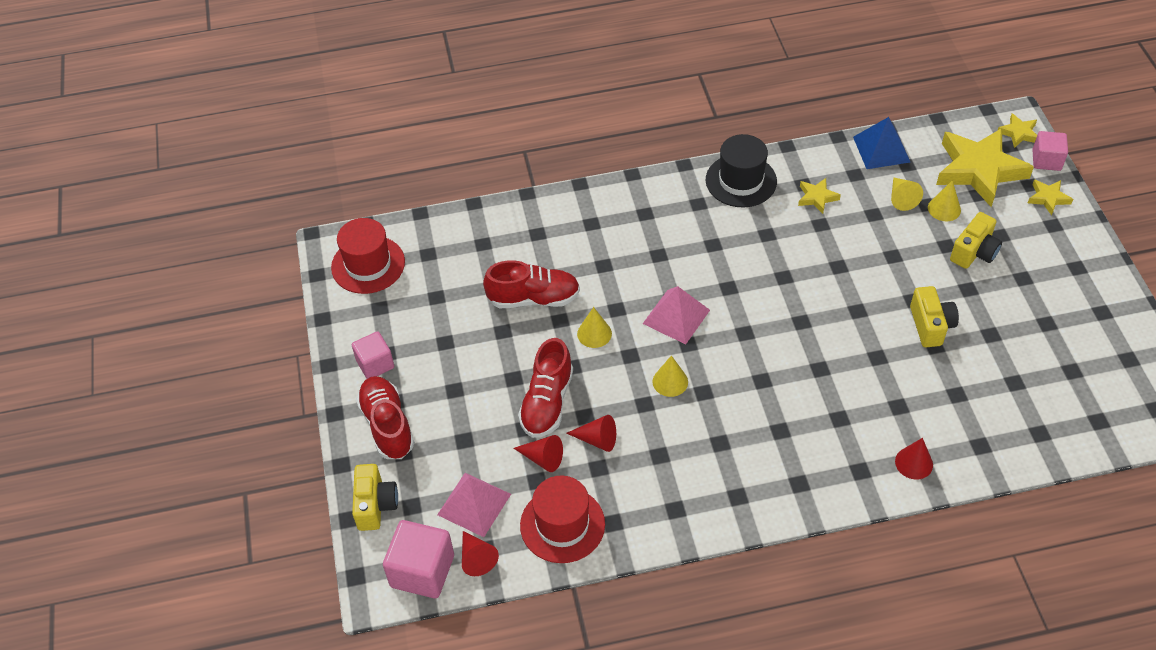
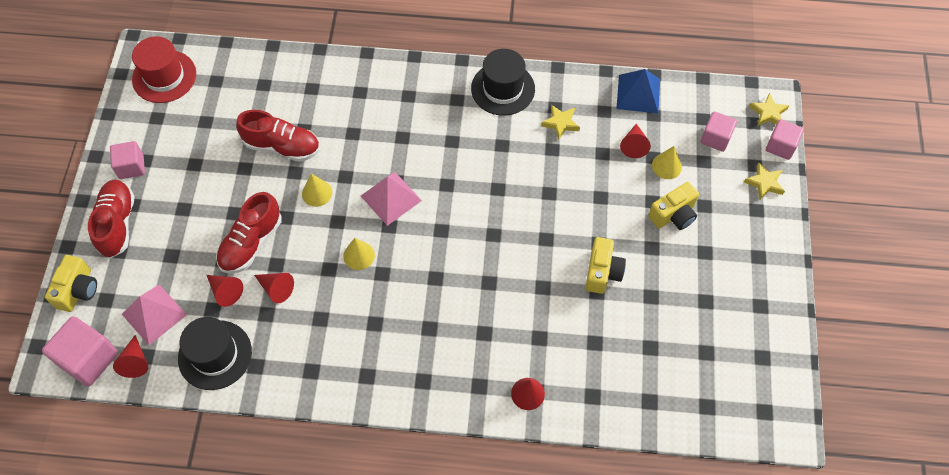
camera: 15 degrees right, 10 degrees up
(562, 525) = (215, 355): red hat -> black hat
(901, 198) = (634, 145): yellow cone -> red cone
(979, 170) = (715, 138): yellow star -> pink cube

